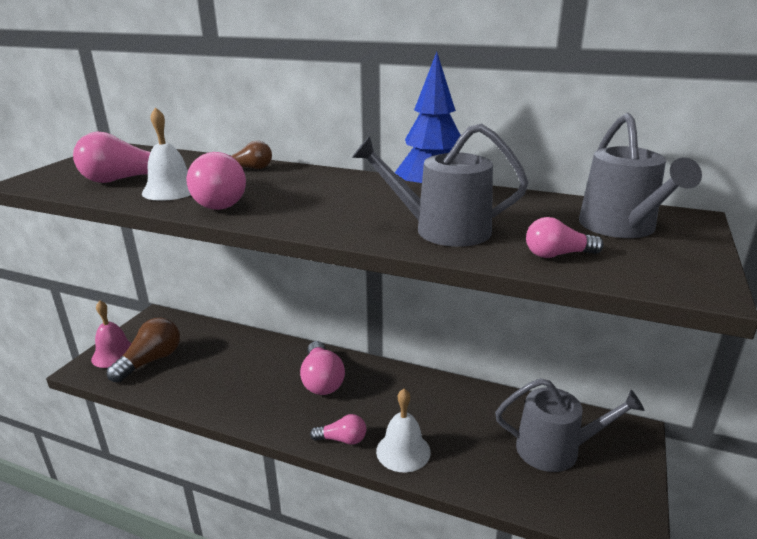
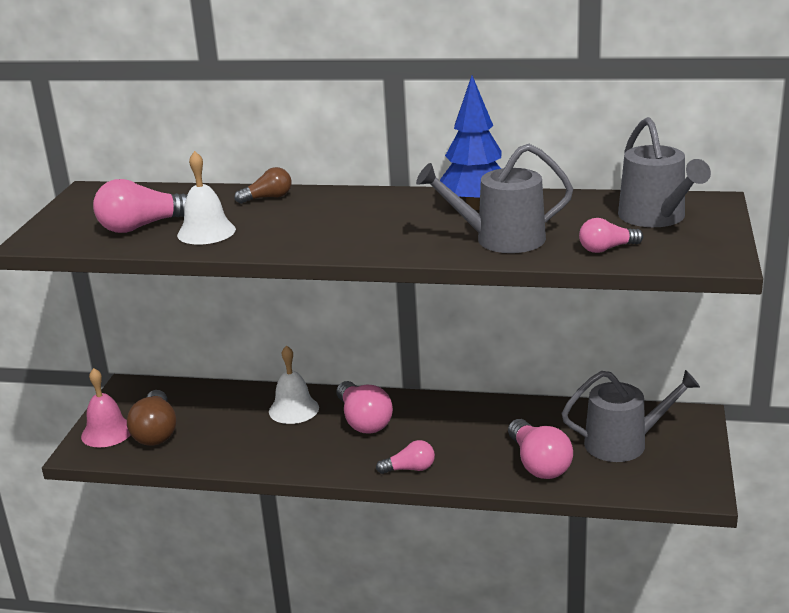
camera: 10 degrees left, 0 degrees up
(151, 361) = (156, 432): brown light bulb -> brown light bulb turned 150 degrees clockwise
(222, 201) = (271, 236): pink light bulb -> pink light bulb (538, 464)
(403, 451) = (475, 468): white bell -> white bell (294, 409)

